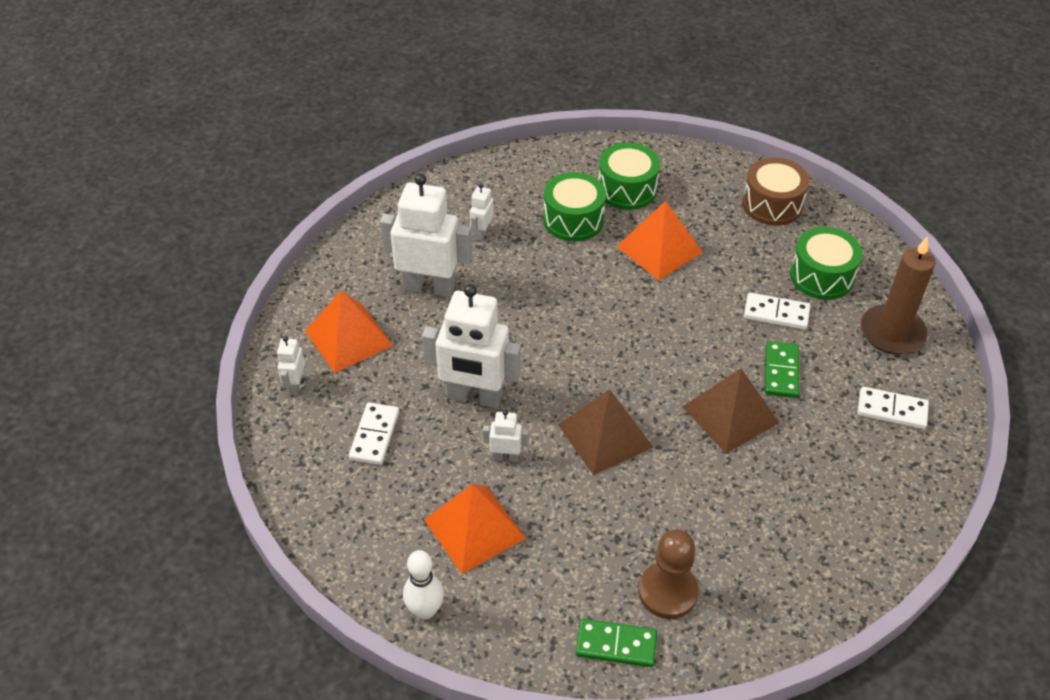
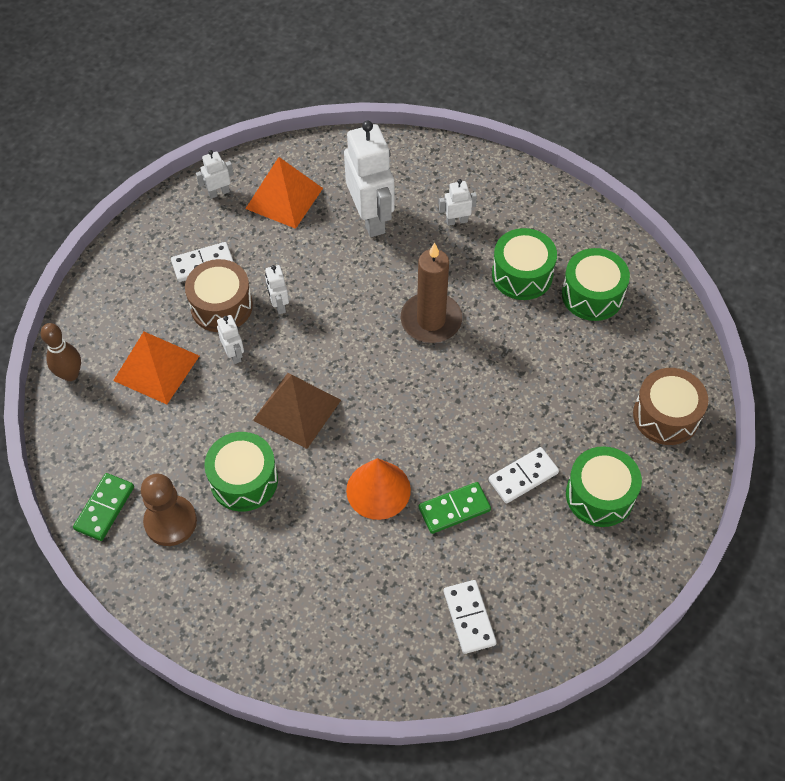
camera: 60 degrees right, 10 degrees up
(425, 610) = (70, 374): white bowling pin -> brown bowling pin
(439, 442) = (221, 306): none -> brown drum
(474, 397) = (279, 305): white robot -> white robot, size x0.46
(616, 645) = (104, 508): green domino -> green domino turned 45 degrees clockwise
(657, 511) = (244, 480): none -> green drum
(659, 249) = (535, 353): orange pyramid -> none
(730, 414) = (378, 490): brown pyramid -> orange cone
(776, 313) = (523, 477): white domino -> white domino turned 75 degrees clockwise
(892, 332) = (568, 583): brown candle -> brown candle (431, 320)

